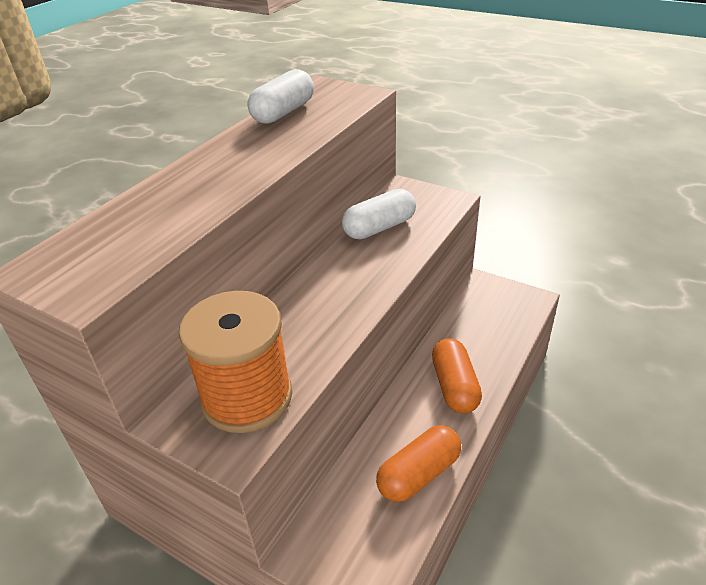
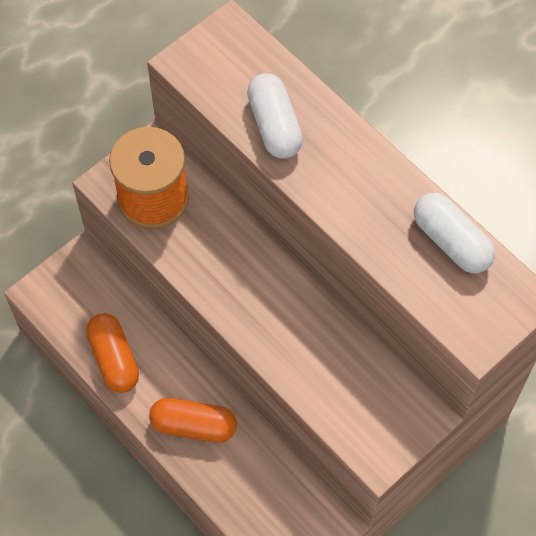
camera: 105 degrees right, 25 degrees up
(379, 228) = (346, 361): white capsule -> white capsule (274, 125)

